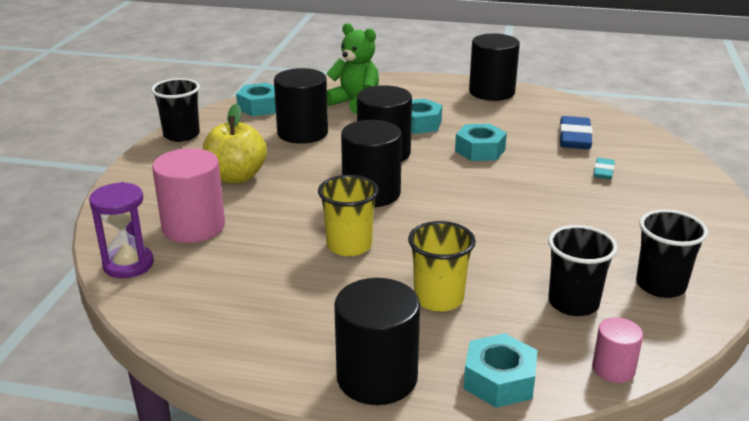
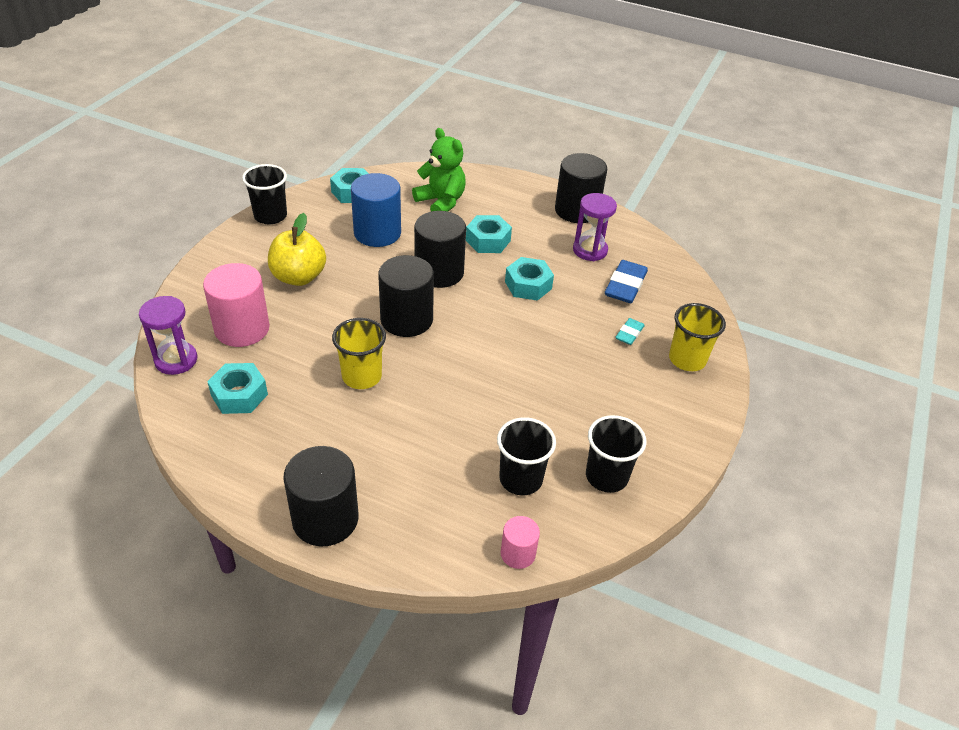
camera: 10 degrees right, 15 degrees up
(302, 133) = (377, 233): black cylinder -> blue cylinder
(438, 299) = (410, 450): yellow cup -> yellow cup (687, 359)
(499, 380) = (419, 543): turquoise nut -> turquoise nut (239, 395)
(523, 118) = (590, 250): none -> purple hourglass

